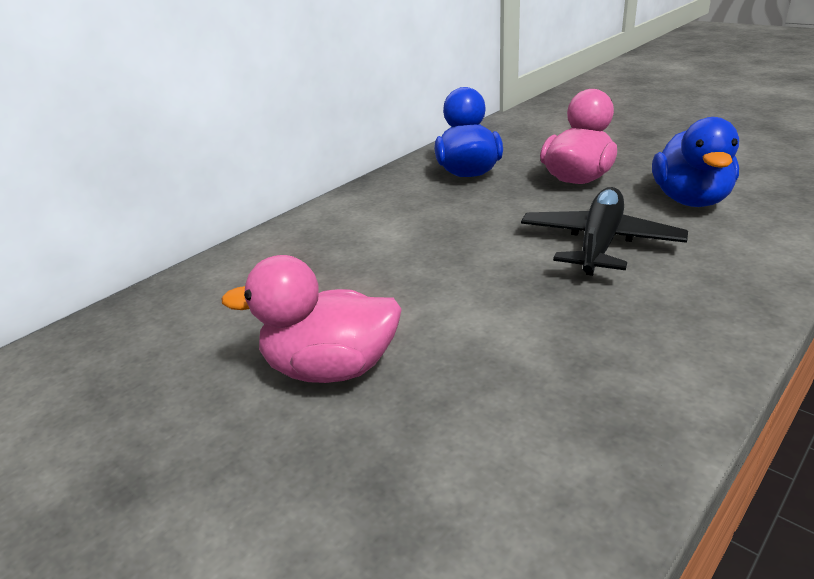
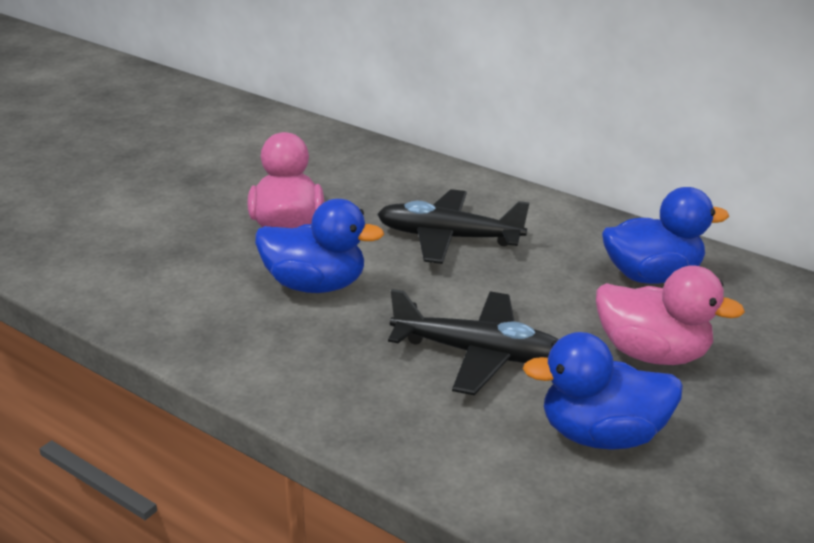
camera: 80 degrees right, 0 degrees up
(390, 254) = (448, 238): none -> black plane
(484, 339) = (315, 285): none -> blue duck

